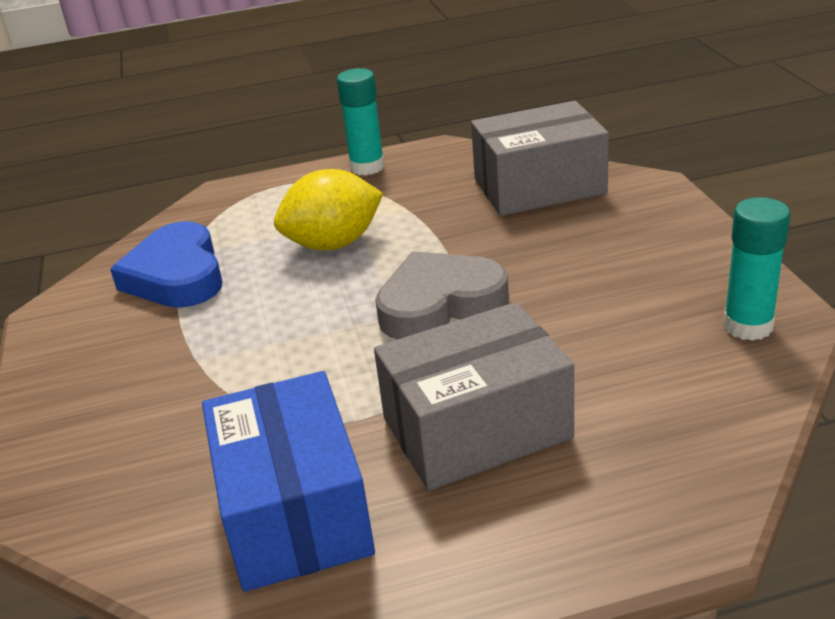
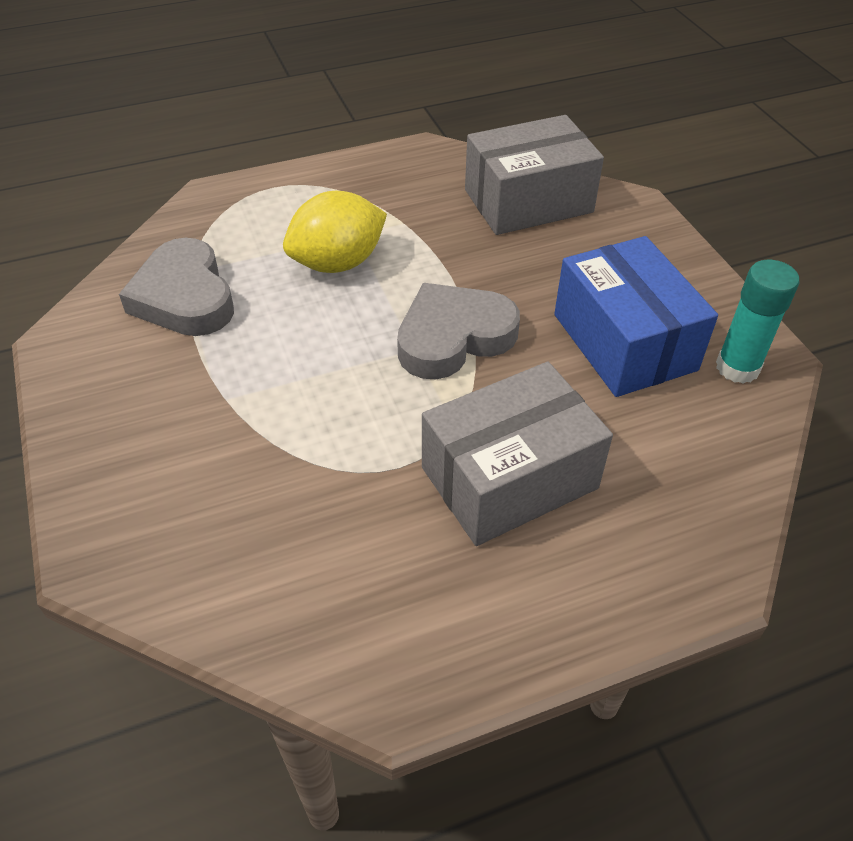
camera: 10 degrees left, 15 degrees up
(176, 275) = (184, 297): blue heart -> grey heart
(294, 511) = (354, 570): blue box -> blue box (624, 342)
(367, 167) = (355, 169): turquoise glue stick -> none

